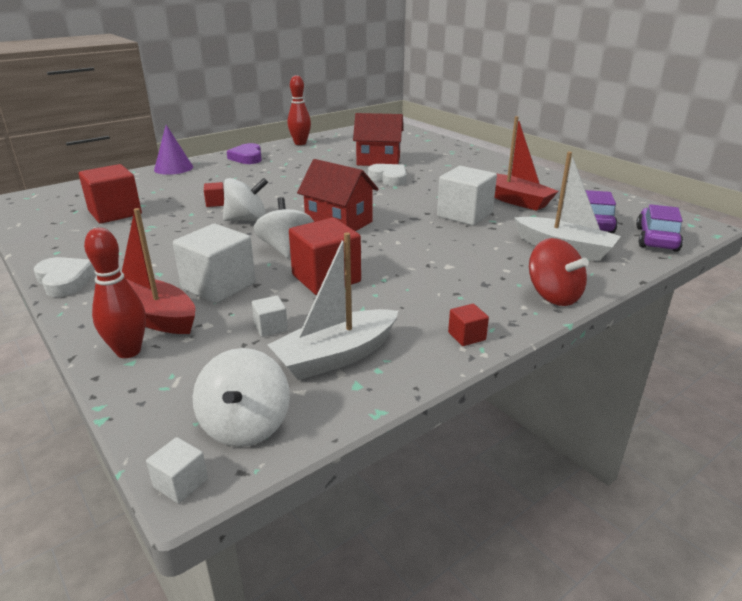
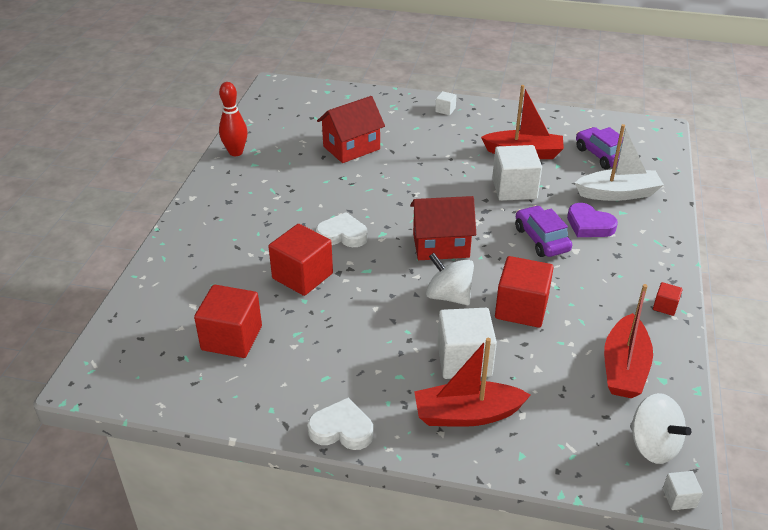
camera: 40 degrees left, 10 degrees up
(128, 351) = (505, 449): red bowling pin -> none
(173, 168) = (170, 250): purple cone -> none
(215, 203) = (302, 276): red cube -> red cube, size x2.17
(247, 158) = (220, 199): purple heart -> purple heart (589, 225)
(247, 220) = (365, 281): white spinning top -> none
(271, 327) = (555, 371): white cube -> white cube (445, 110)
(336, 356) = (624, 368): white boat -> red boat
(389, 178) = (396, 169): white heart -> white heart (342, 235)
(553, 295) = (664, 243): red spinning top -> none
(656, 239) = (654, 155): purple car -> purple car (541, 239)

